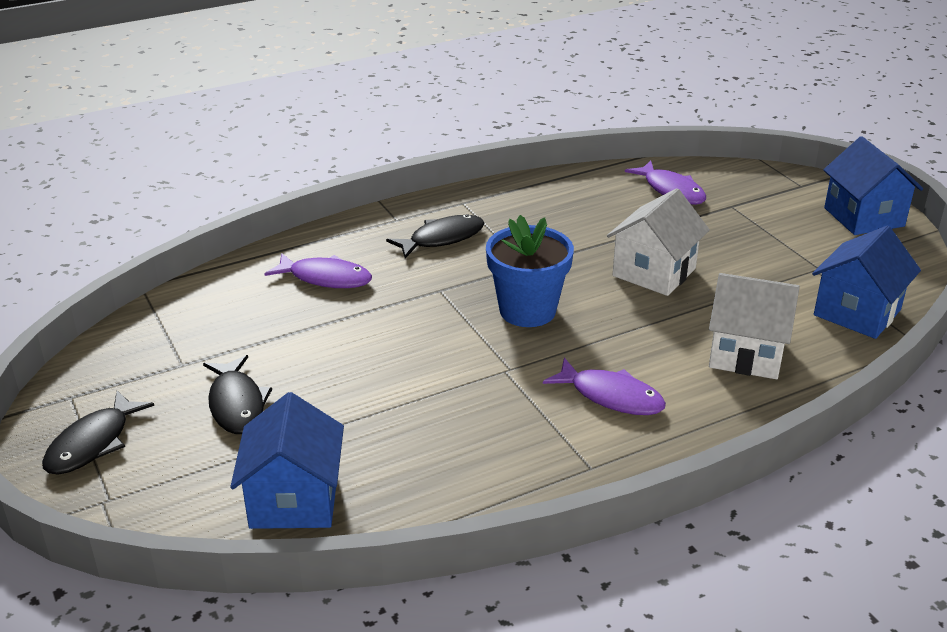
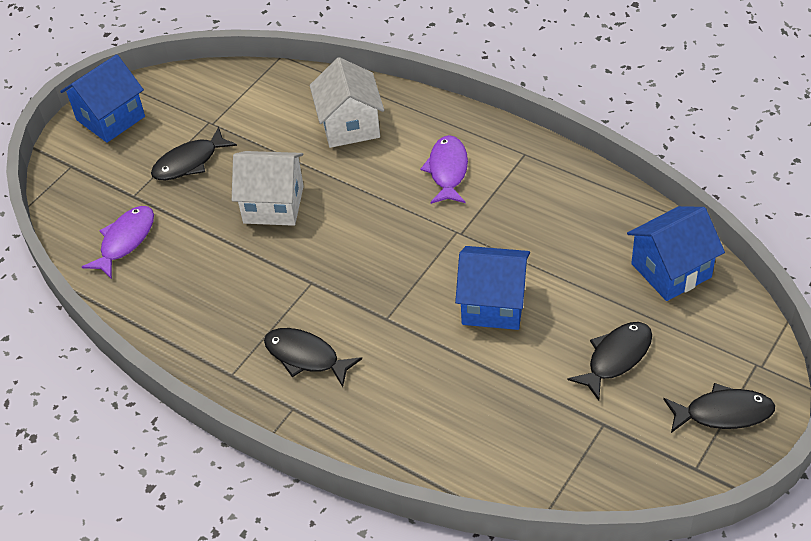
camera: 115 degrees left, 15 degrees up
(326, 278) = (423, 403): purple fish -> none
(527, 310) = (378, 253): blue flower pot -> none
(758, 243) = (189, 162): none -> black fish
(857, 312) = (260, 90): blue house -> blue house (493, 304)

